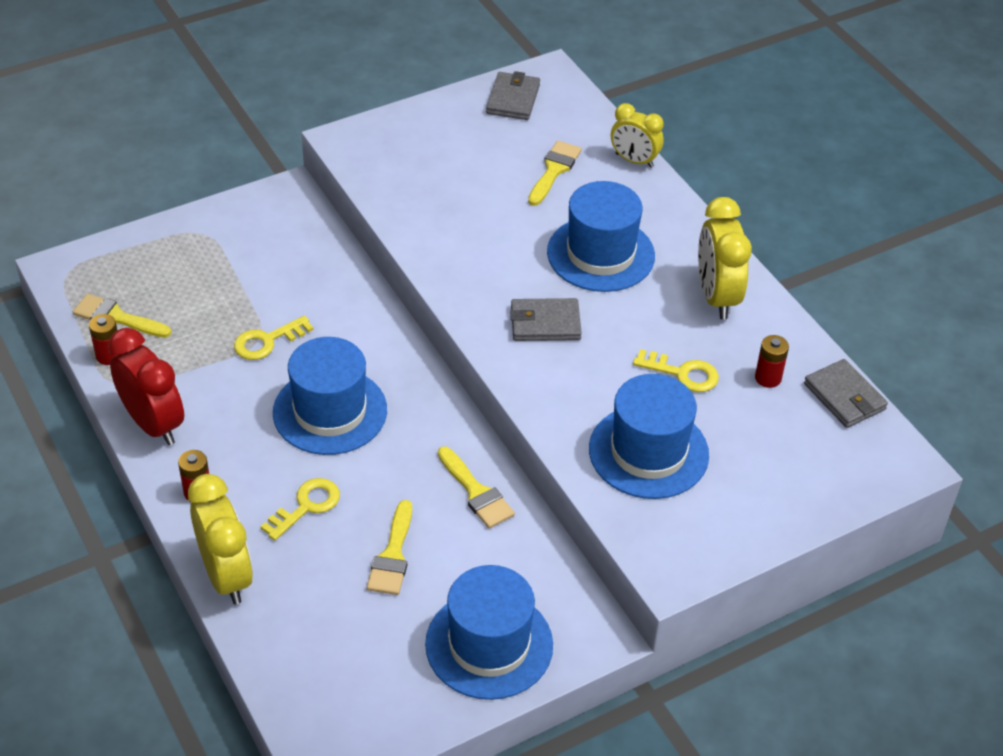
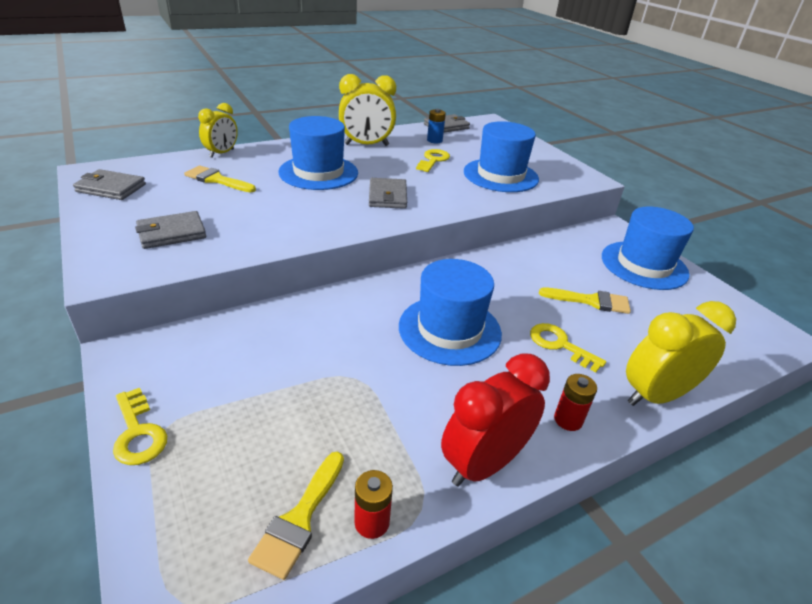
camera: 90 degrees left, 10 degrees down
(267, 341) = (358, 370): yellow key -> yellow key (138, 433)
(423, 162) = (172, 233): none -> grey wallet
(476, 492) = (519, 262): yellow brush -> none
(768, 378) = (434, 140): red battery -> blue battery

